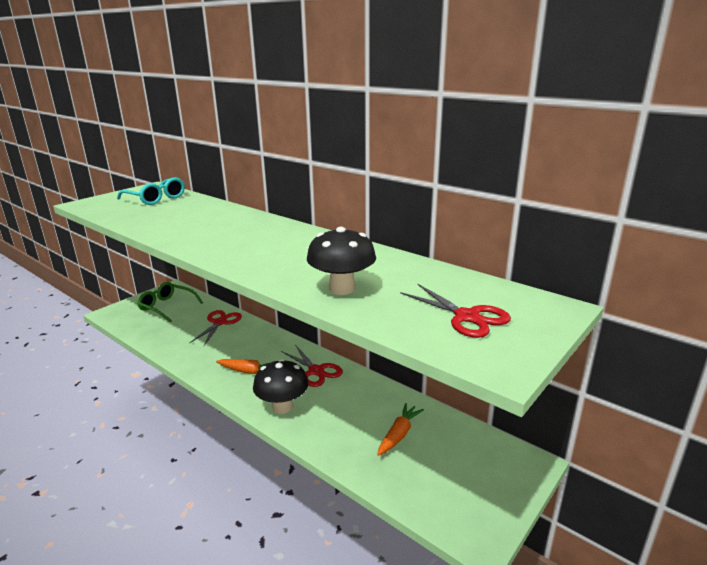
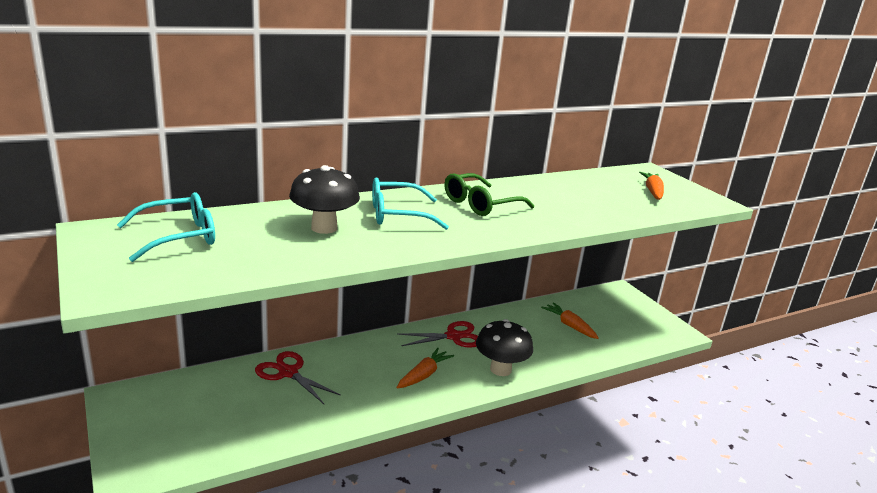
camera: 70 degrees left, 0 degrees up
(167, 307) = (183, 410): green glasses -> green glasses (480, 204)
(241, 229) = (397, 215): none -> turquoise glasses
(342, 289) = (588, 210): black mushroom -> black mushroom (324, 228)
(466, 317) = (652, 192): red scissors -> orange carrot

